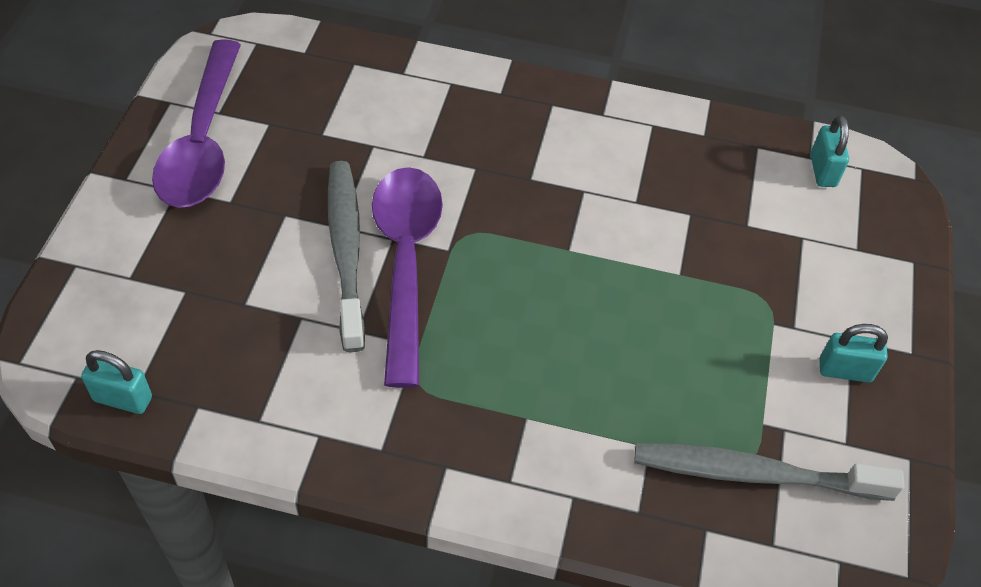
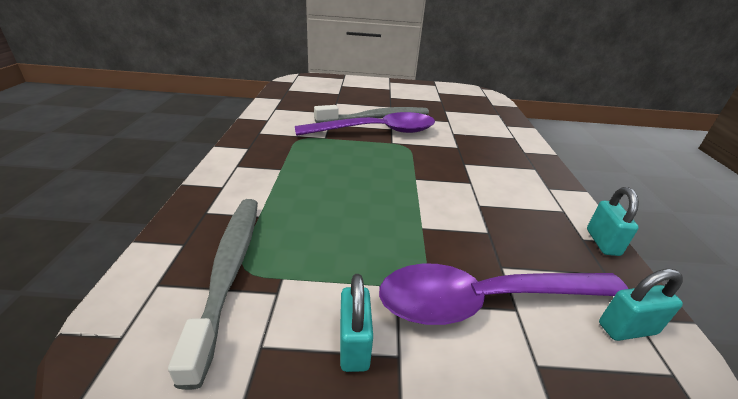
camera: 80 degrees right, 20 degrees down
(123, 399) = (283, 87): turquoise padlock -> turquoise padlock (602, 242)
(203, 141) = (419, 90): purple spoon -> purple spoon (487, 301)

